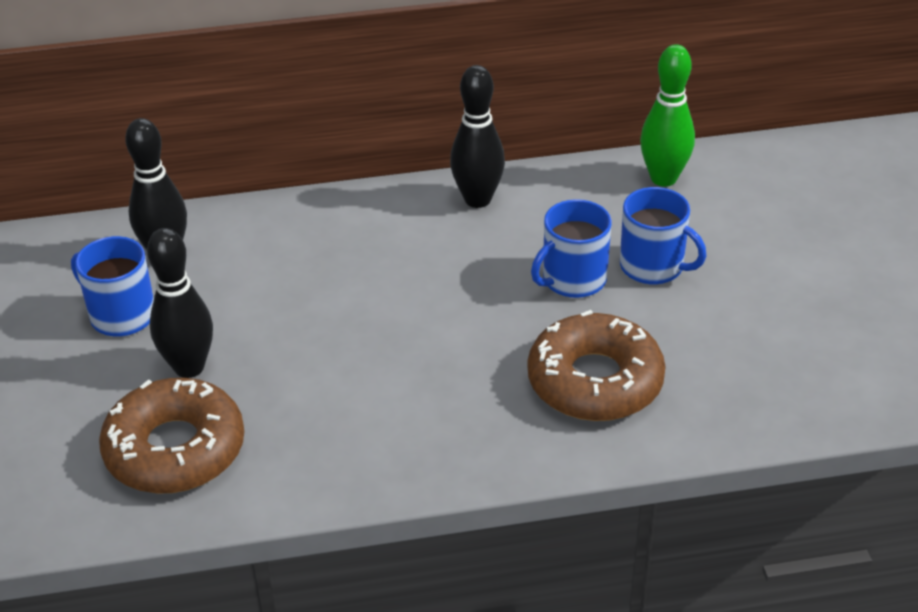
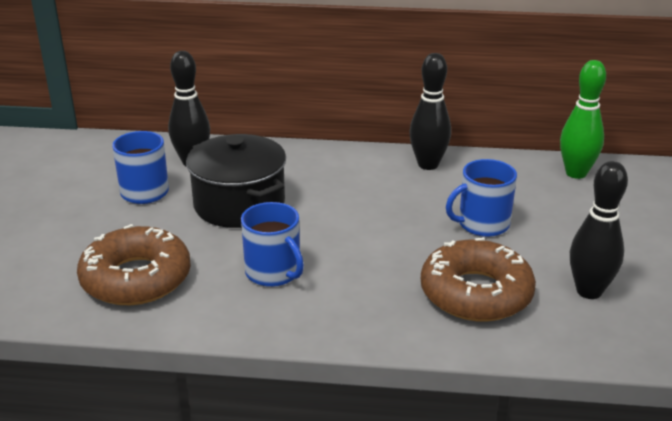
camera: 15 degrees right, 10 degrees down
(189, 367) = (173, 230): black bowling pin -> black bowling pin (589, 291)
(258, 310) = (239, 204): none -> black pot
(653, 266) = (549, 226): blue mug -> blue mug (273, 272)

